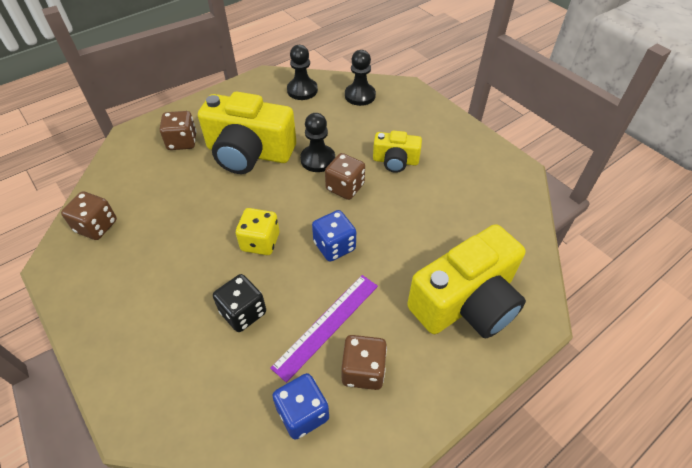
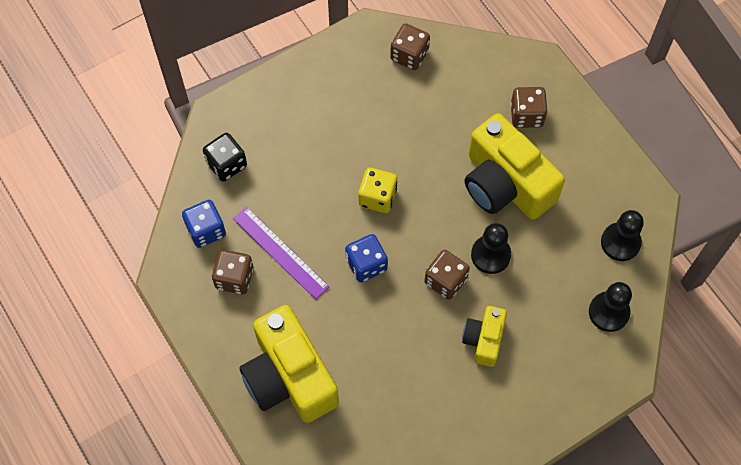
camera: 95 degrees right, 15 degrees up
(243, 312) = (301, 185): black dice -> black dice (226, 164)
(249, 153) = (505, 184): yellow camera -> yellow camera turned 60 degrees counterclockwise

